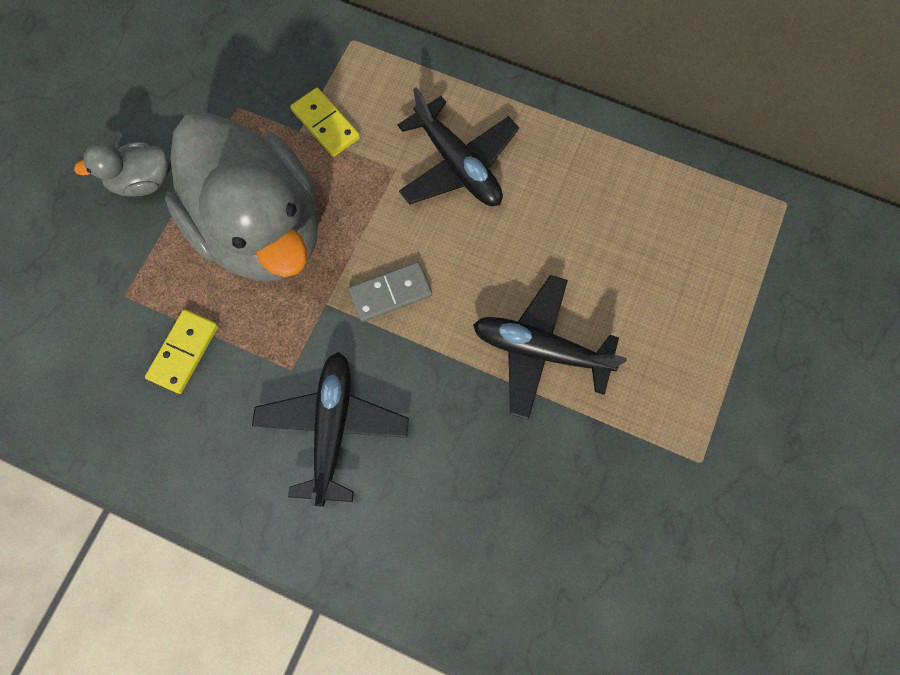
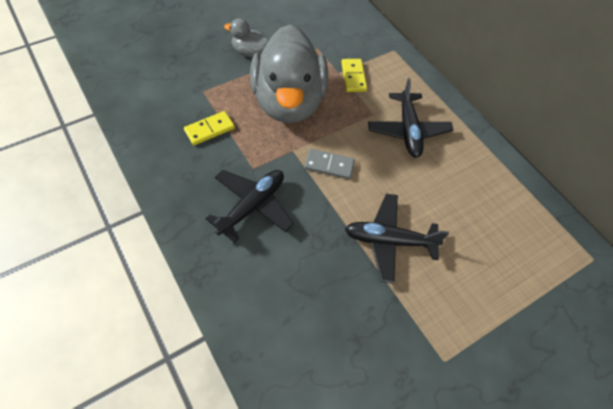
camera: 30 degrees right, 15 degrees down
(540, 350) = (389, 241): black plane -> black plane turned 45 degrees counterclockwise

